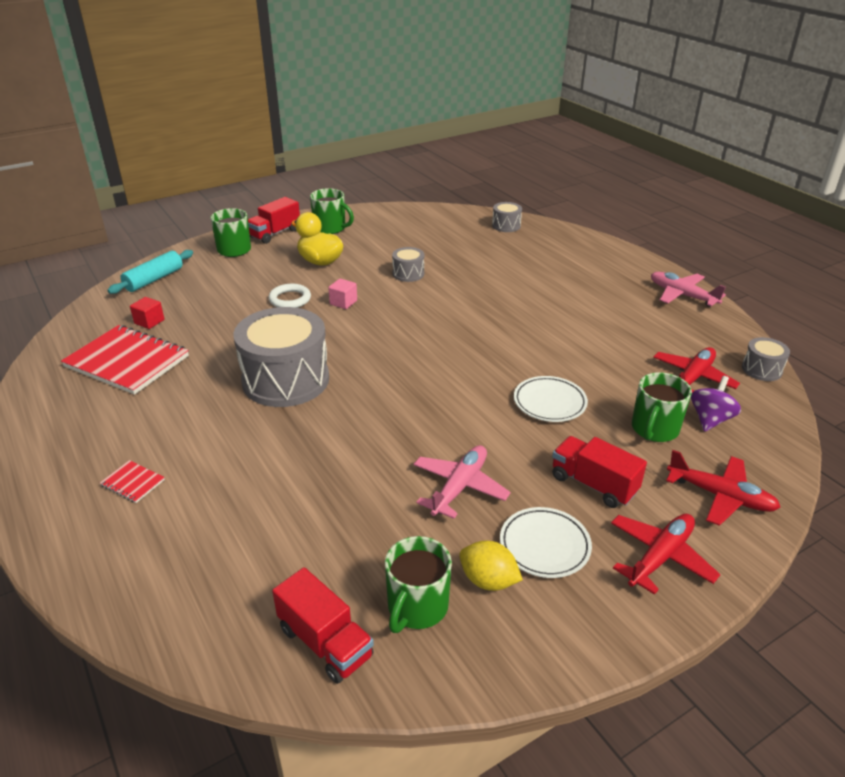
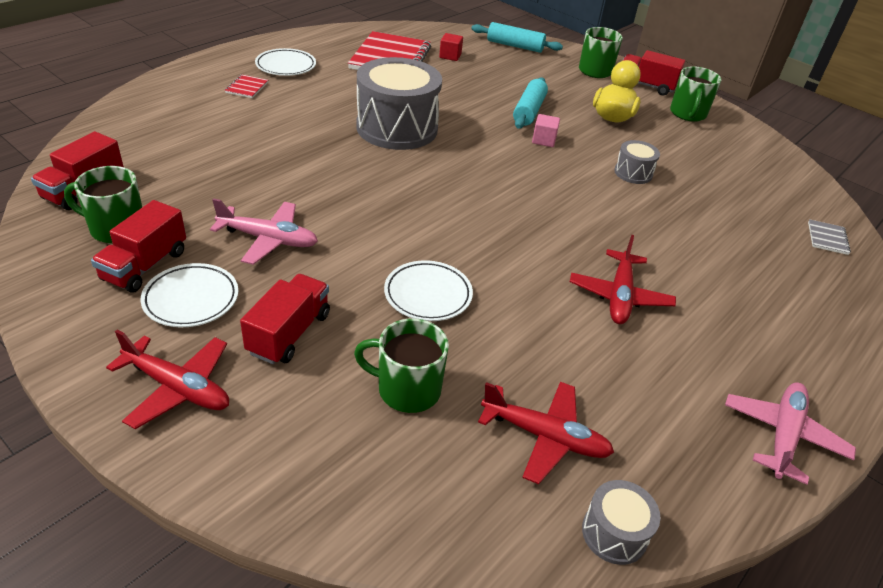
camera: 70 degrees right, 5 degrees up
(94, 444) = (286, 66): none -> white plate
(290, 299) = (529, 111): white ring -> turquoise rolling pin
(488, 580) = (145, 265): yellow lemon -> red truck
(506, 226) = (827, 238): grey drum -> grey notebook
(710, 419) = (450, 452): purple spinning top -> none
(720, 496) = (287, 452): red plane -> red plane (619, 296)

